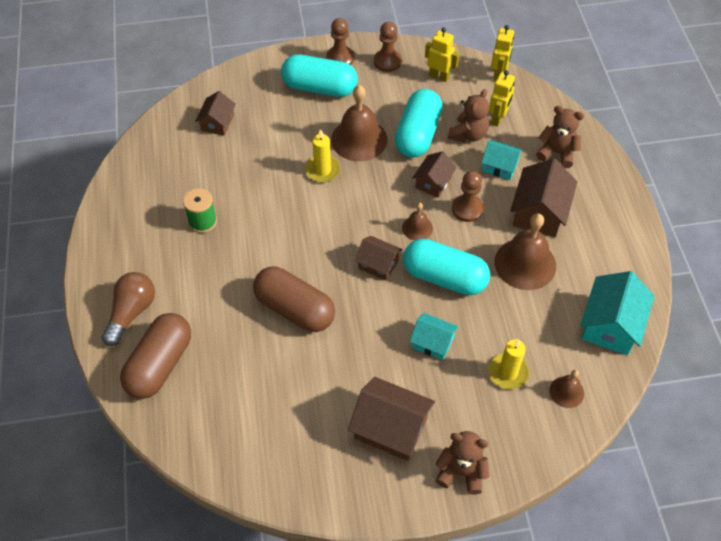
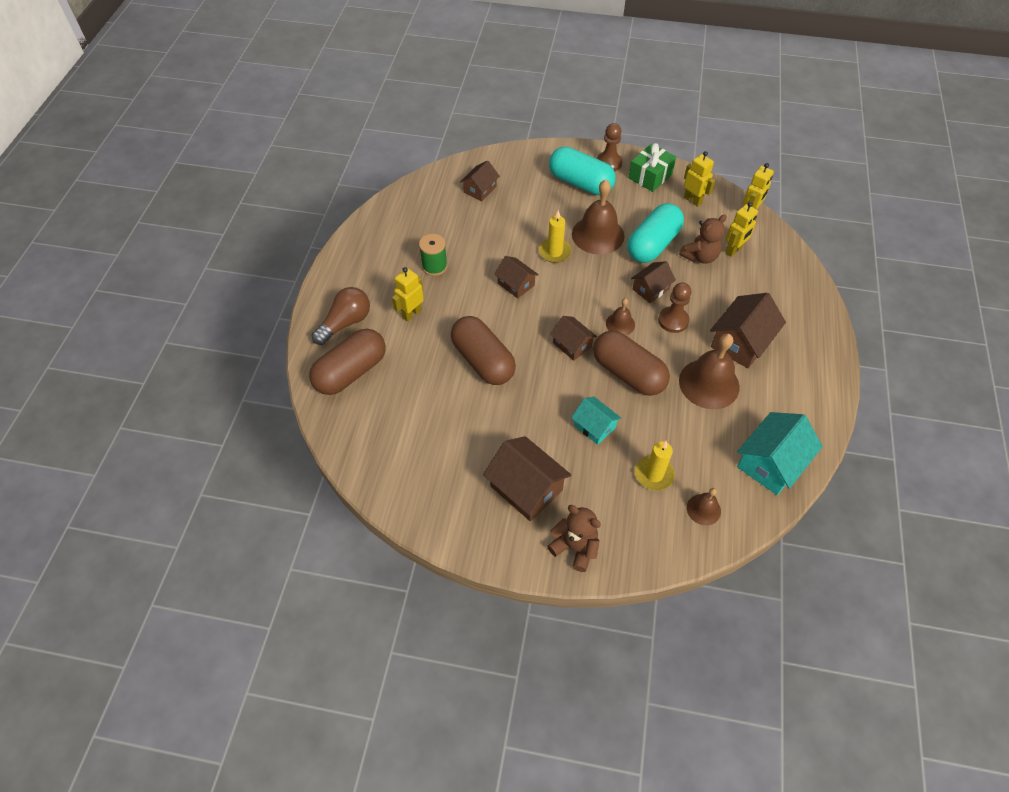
camera: 20 degrees right, 0 degrees up
(199, 281) = (411, 313): none -> yellow robot
(296, 216) = (516, 284): none -> brown house
(387, 62) = (650, 176): brown pawn -> green gift
(444, 277) = (628, 373): turquoise capsule -> brown capsule
(500, 166) = (719, 292): turquoise house -> none
(557, 153) = (779, 295): brown teddy bear -> none

